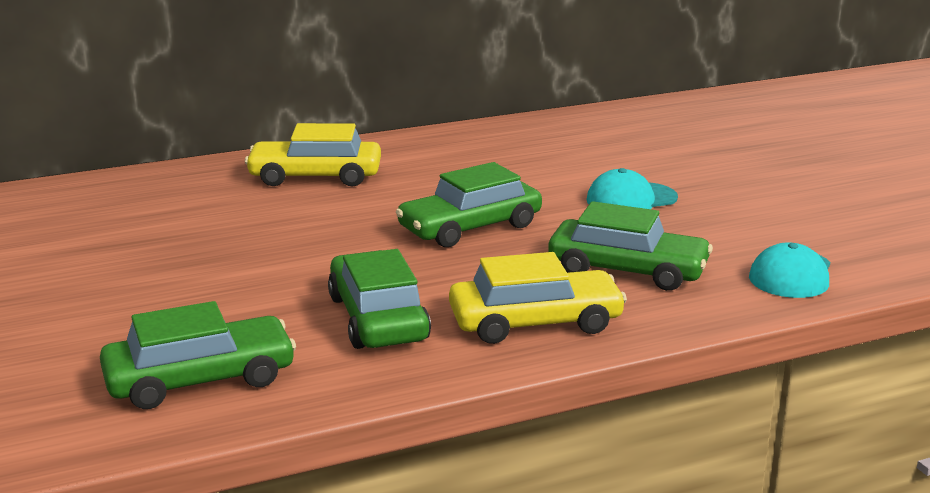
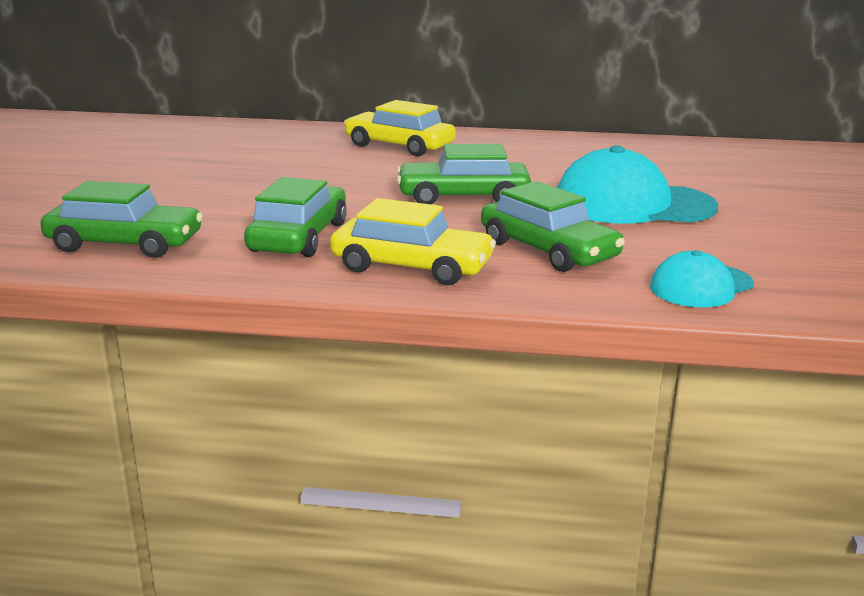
camera: 30 degrees right, 0 degrees up
(631, 199) = (633, 204): turquoise cap -> turquoise cap, size x1.76

